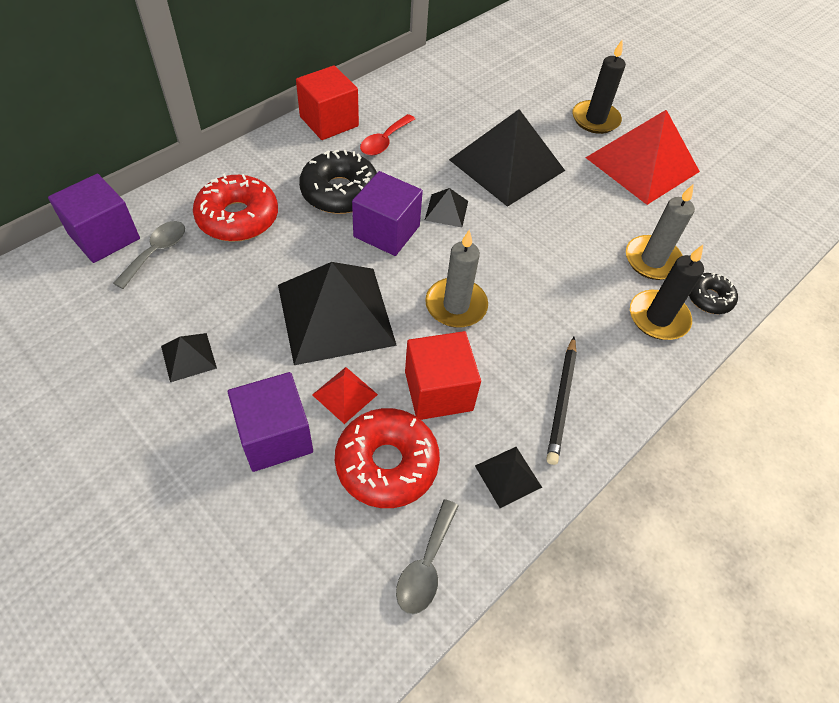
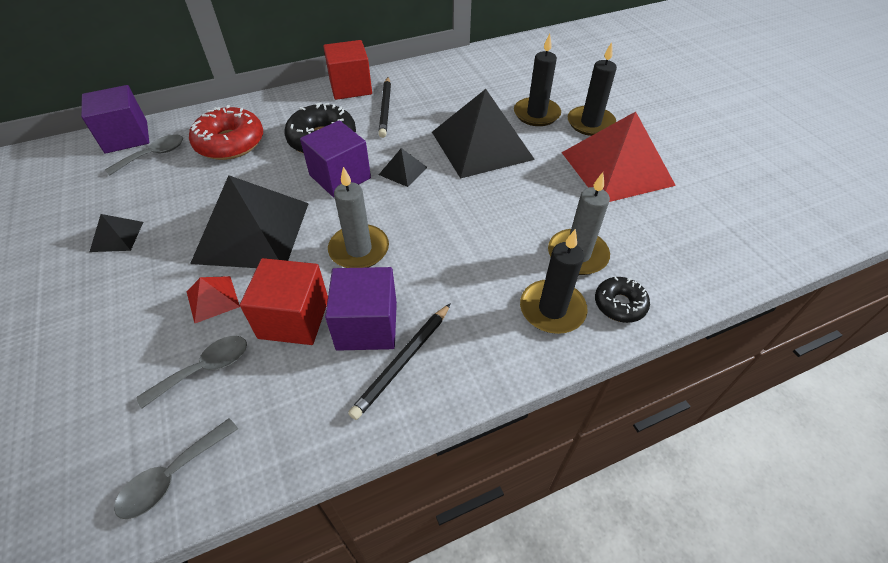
camera: 25 degrees right, 5 degrees down
(275, 436) = (133, 317): purple cube -> purple cube (367, 325)
(384, 141) = (385, 109): red spoon -> black pencil
(387, 463) = (205, 369): red donut -> grey spoon
(508, 476) = (304, 416): black pyramid -> none
(540, 119) = (536, 114): none -> black candle

